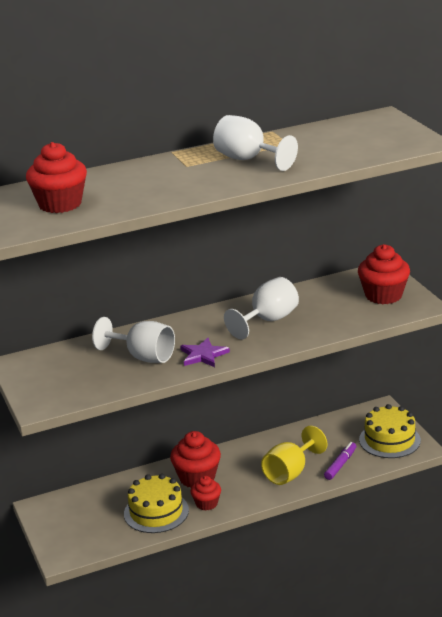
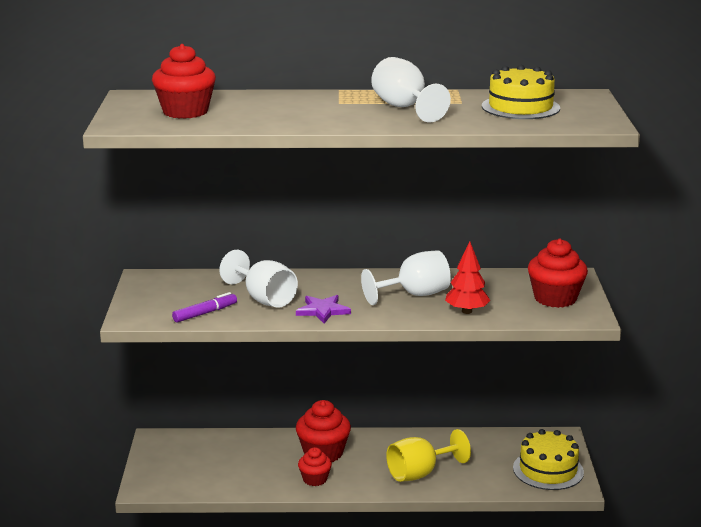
camera: 20 degrees right, 5 degrees down
(156, 512) = (260, 473): yellow cake -> yellow cake (520, 107)
(323, 325) = (467, 311): none -> red tree
(340, 464) = (478, 480): purple marker -> purple marker (205, 313)

